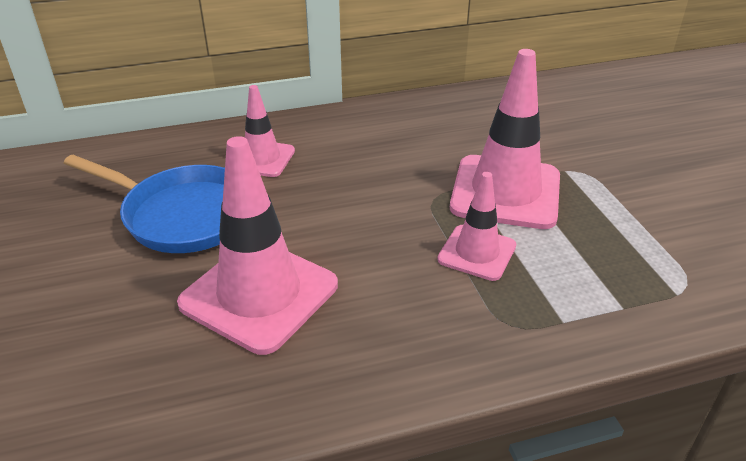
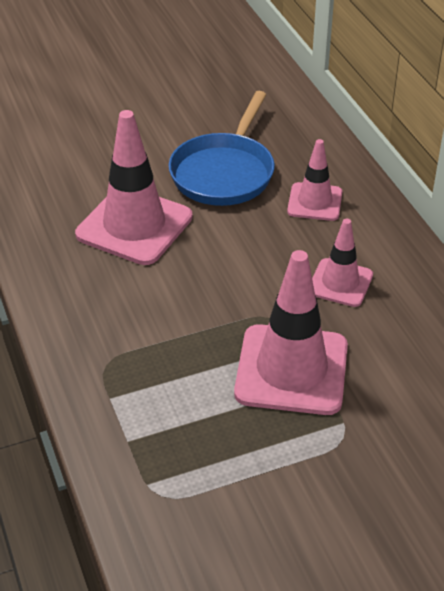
camera: 85 degrees right, 5 degrees up
(477, 253) = (193, 346): pink traffic cone -> pink traffic cone (340, 283)

